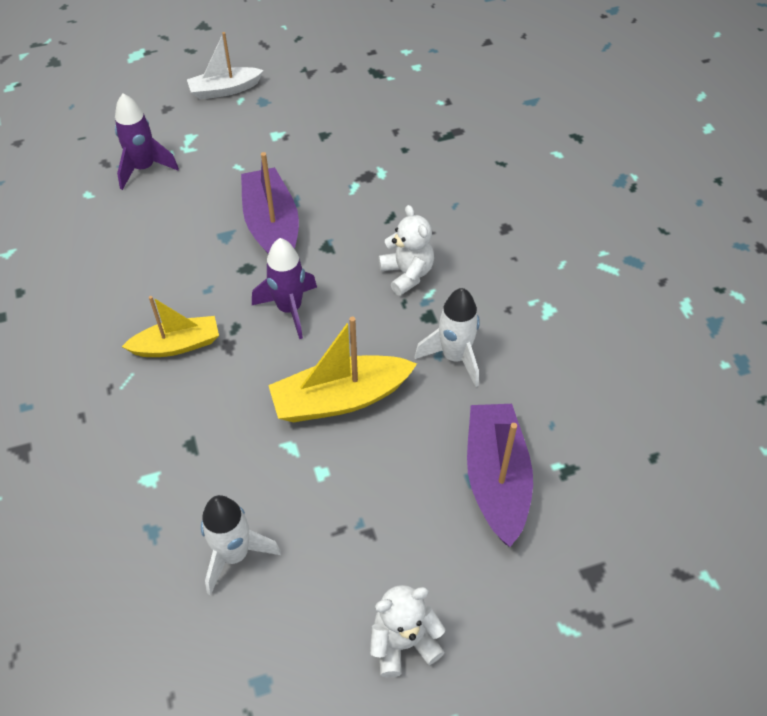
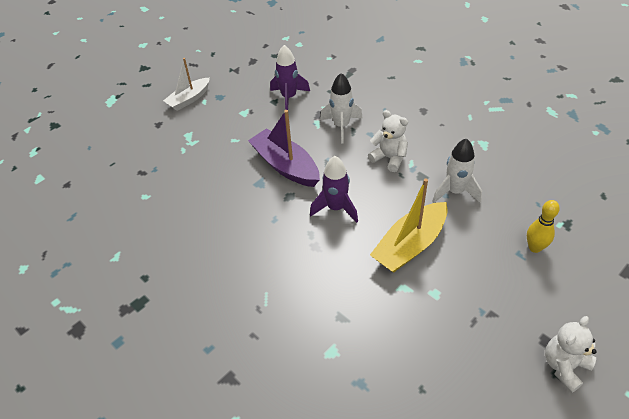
camera: 25 degrees left, 5 degrees down
(144, 168) = (172, 165): purple rocket -> purple rocket (289, 97)
(177, 345) = (282, 261): yellow boat -> none
(234, 554) = (424, 369): white rocket -> white rocket (341, 126)
(496, 479) = (535, 247): purple boat -> yellow bowling pin

